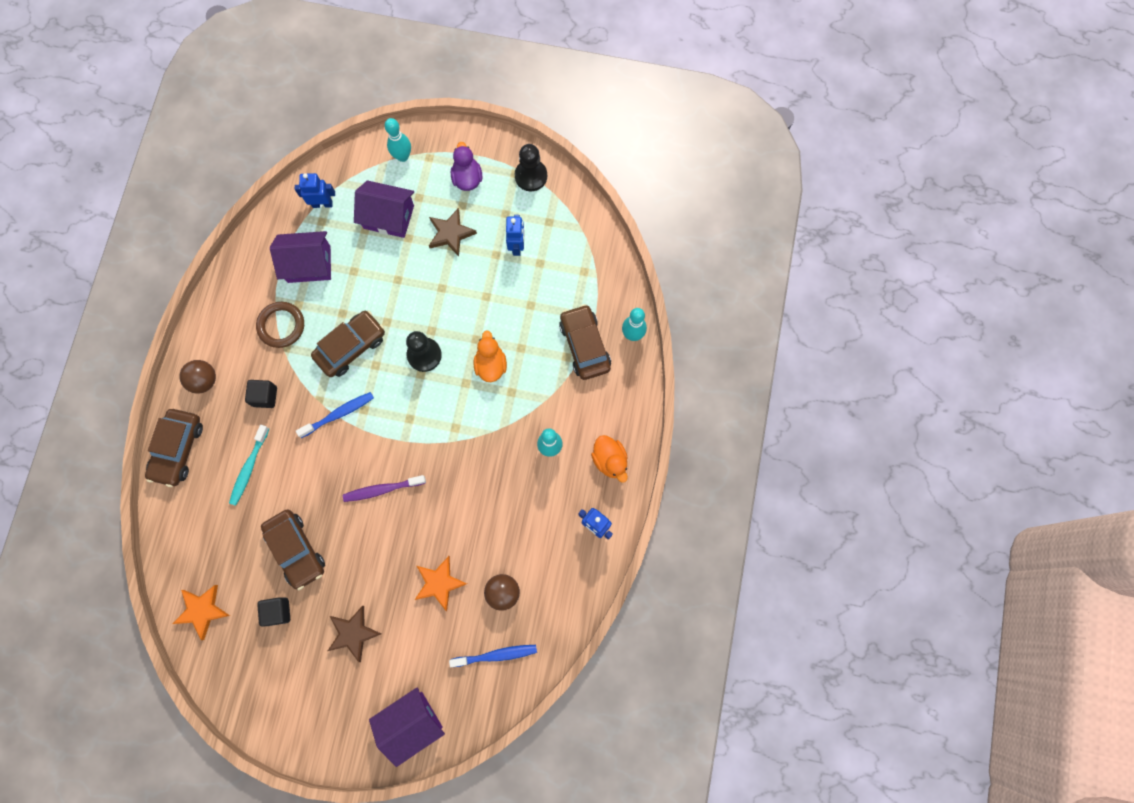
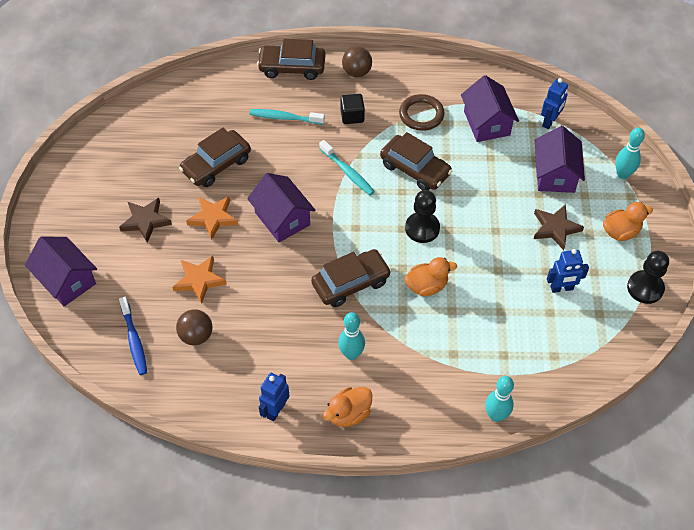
camera: 80 degrees right, 20 degrees down
(202, 610) = (156, 111): orange star -> orange star (213, 218)
(278, 611) = (160, 162): black cube -> none
(322, 204) = (550, 122): blue robot -> blue robot turned 45 degrees clockwise
(338, 414) = (348, 172): blue toothbrush -> turquoise toothbrush
(382, 489) = (282, 219): purple toothbrush -> purple house
(467, 178) = (620, 232): purple duck -> orange duck
(584, 345) = (470, 369): brown car -> brown car (351, 283)

